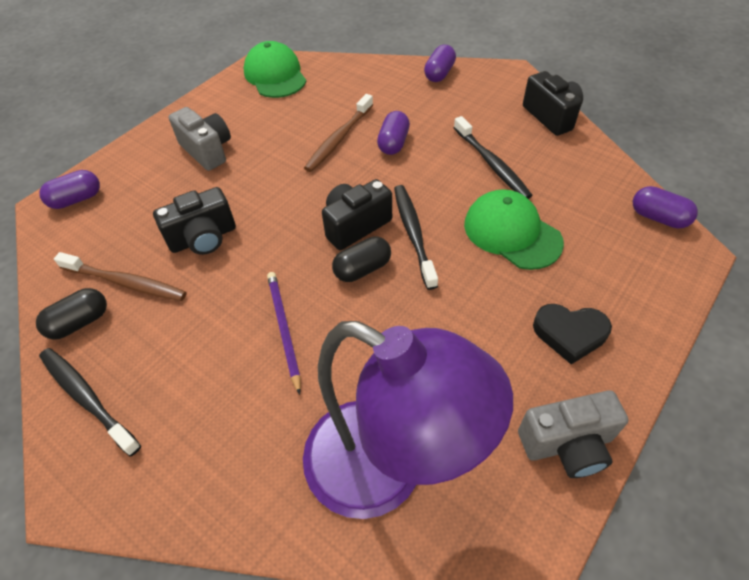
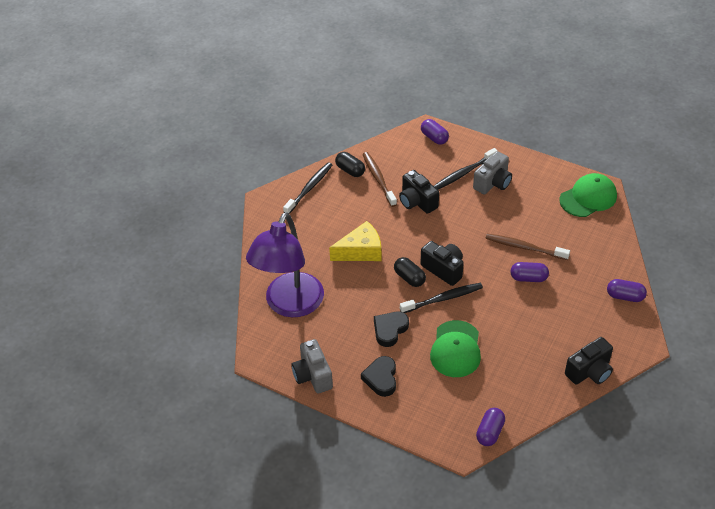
camera: 80 degrees right, 5 degrees down
(125, 282) = (378, 179): brown toothbrush -> brown toothbrush turned 150 degrees clockwise
(284, 329) = (361, 251): purple pencil -> yellow cheese
(468, 309) = (390, 330): none -> black heart
(491, 163) = (521, 335): black toothbrush -> black toothbrush (464, 173)
(512, 233) = (456, 349): green cap -> green cap turned 150 degrees clockwise

